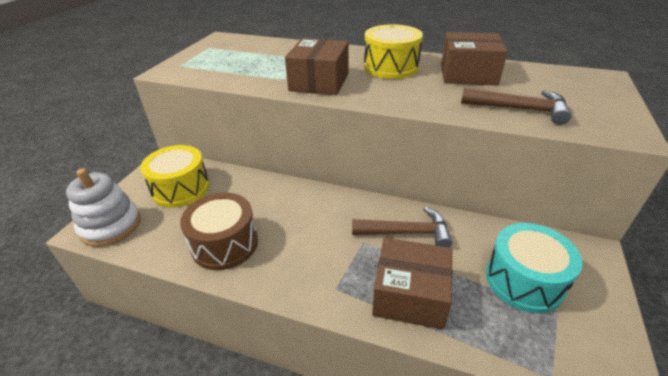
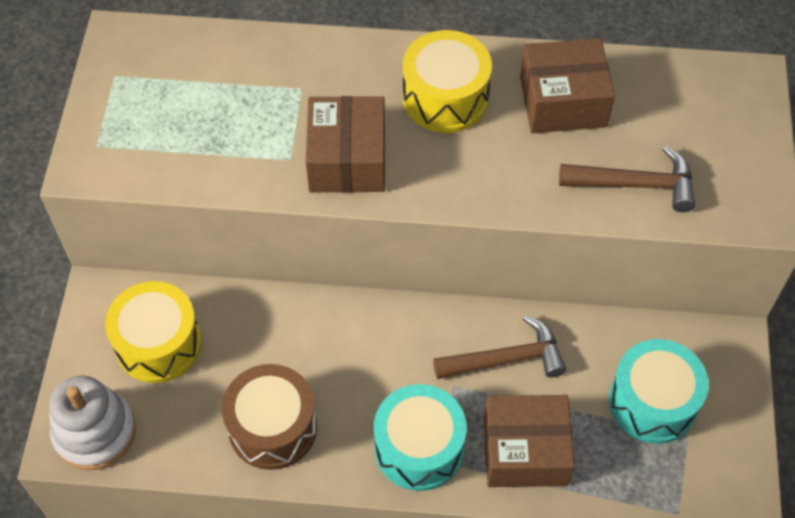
camera: 15 degrees left, 20 degrees up
(324, 276) = (419, 448): none -> turquoise drum

